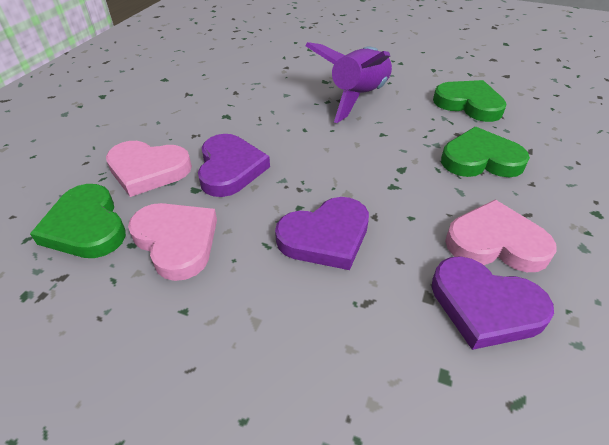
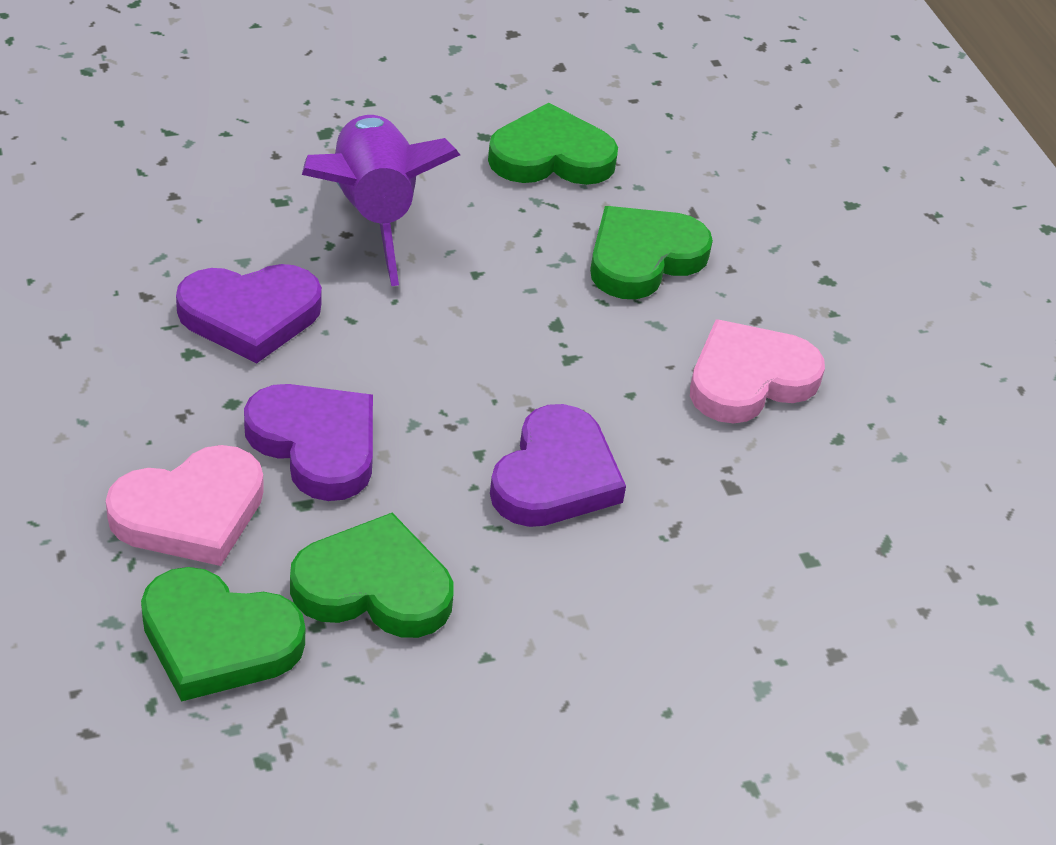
camera: 45 degrees left, 0 degrees up
(176, 241) = (374, 586): pink heart -> green heart
(485, 306) = (793, 464): purple heart -> purple heart (250, 315)

